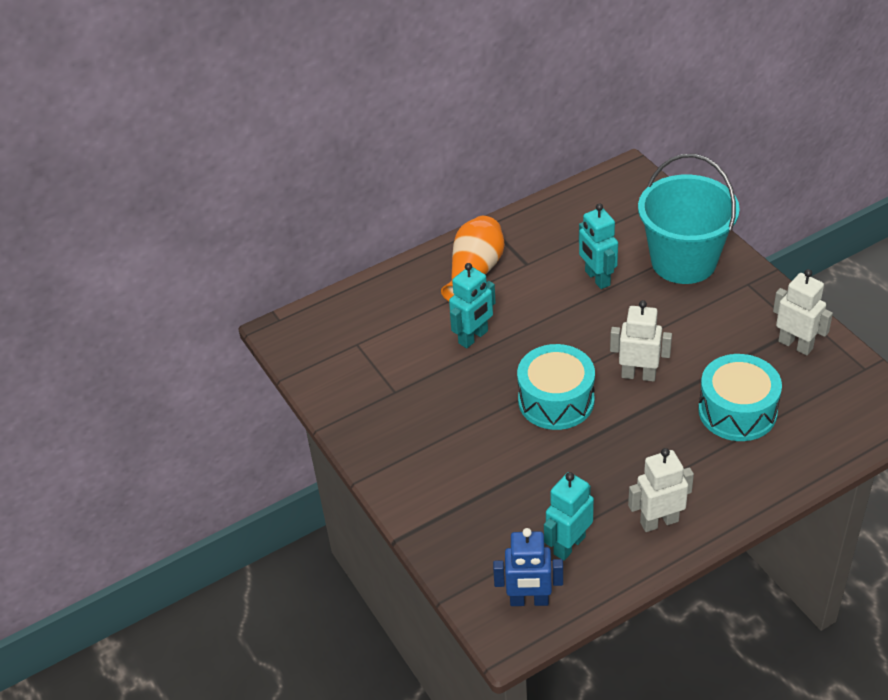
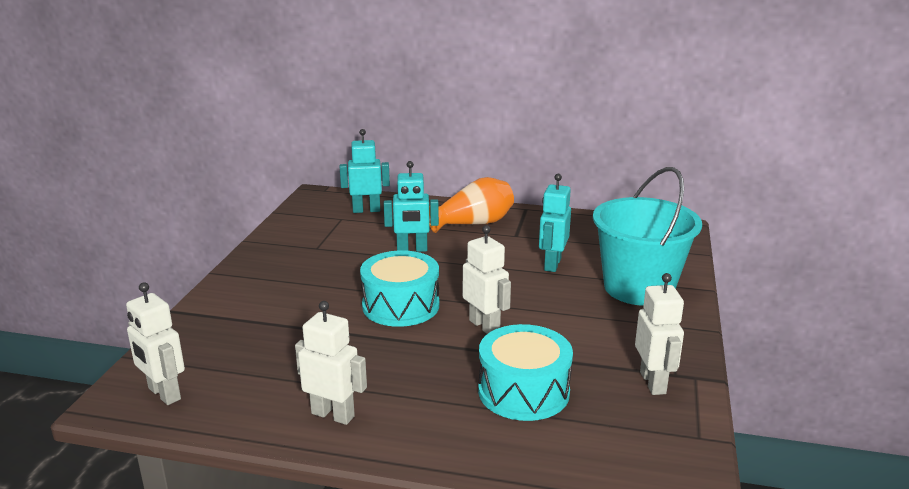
camera: 40 degrees right, 20 degrees down
(529, 600) = (164, 394): blue robot -> white robot
(569, 545) = (249, 383): turquoise robot -> turquoise robot (366, 210)

